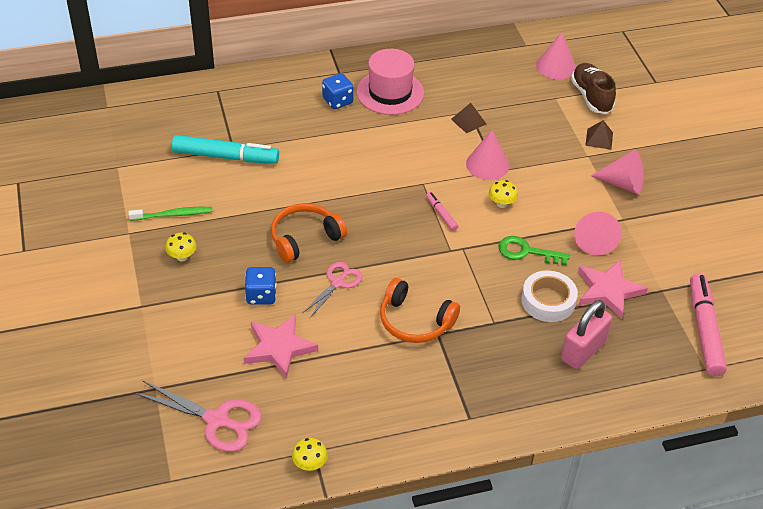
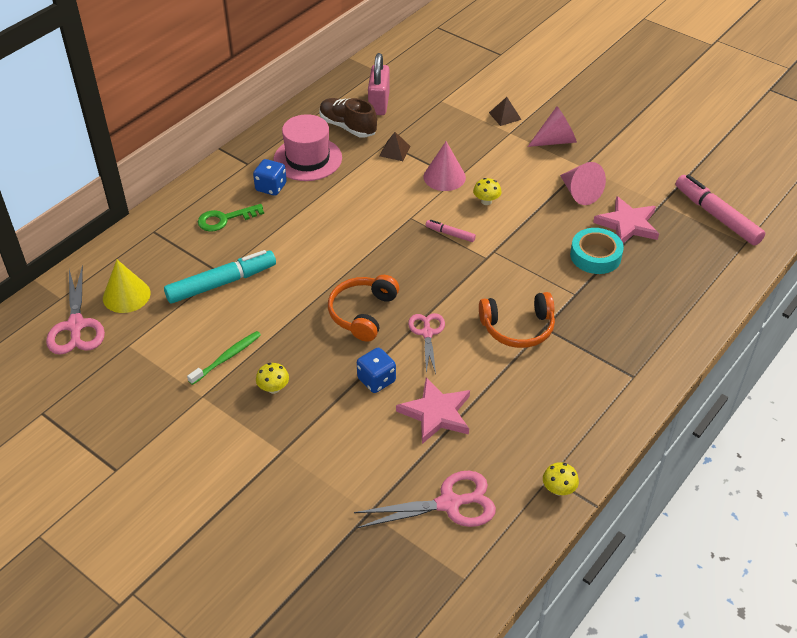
camera: 35 degrees left, 0 degrees up
(97, 133) = (76, 326): none -> pink scissors
(151, 129) = (126, 295): none -> yellow cone
(526, 252) = (542, 228): green key -> green key (225, 219)
(548, 301) = (595, 256): white tape -> turquoise tape
(556, 66) = (416, 76): pink cone -> none
(583, 351) = (656, 278): pink padlock -> pink padlock (379, 103)
(591, 97) = (466, 87): brown shoe -> brown shoe (348, 127)

